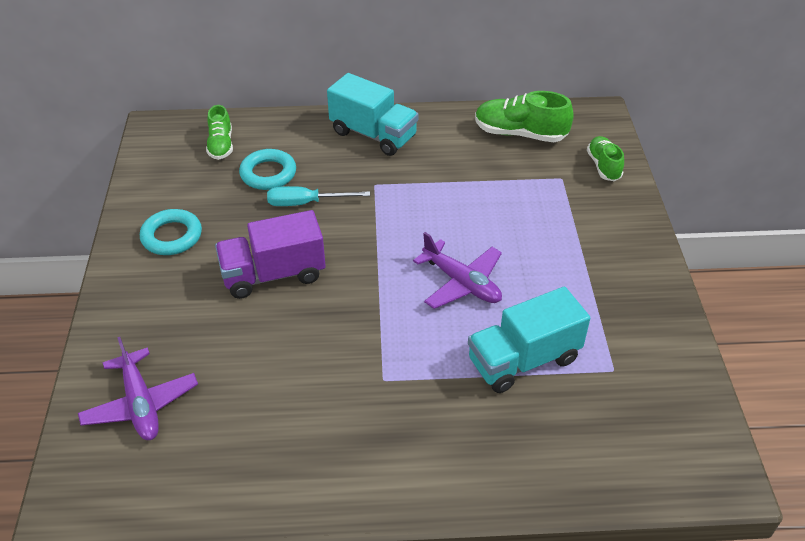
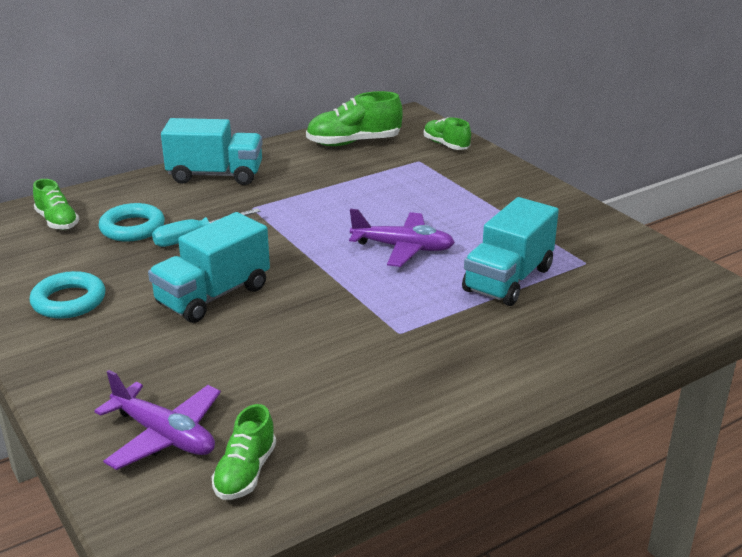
camera: 30 degrees left, 15 degrees down
(167, 468) = (245, 472): none -> green shoe
(273, 274) = (213, 296): purple truck -> turquoise truck

